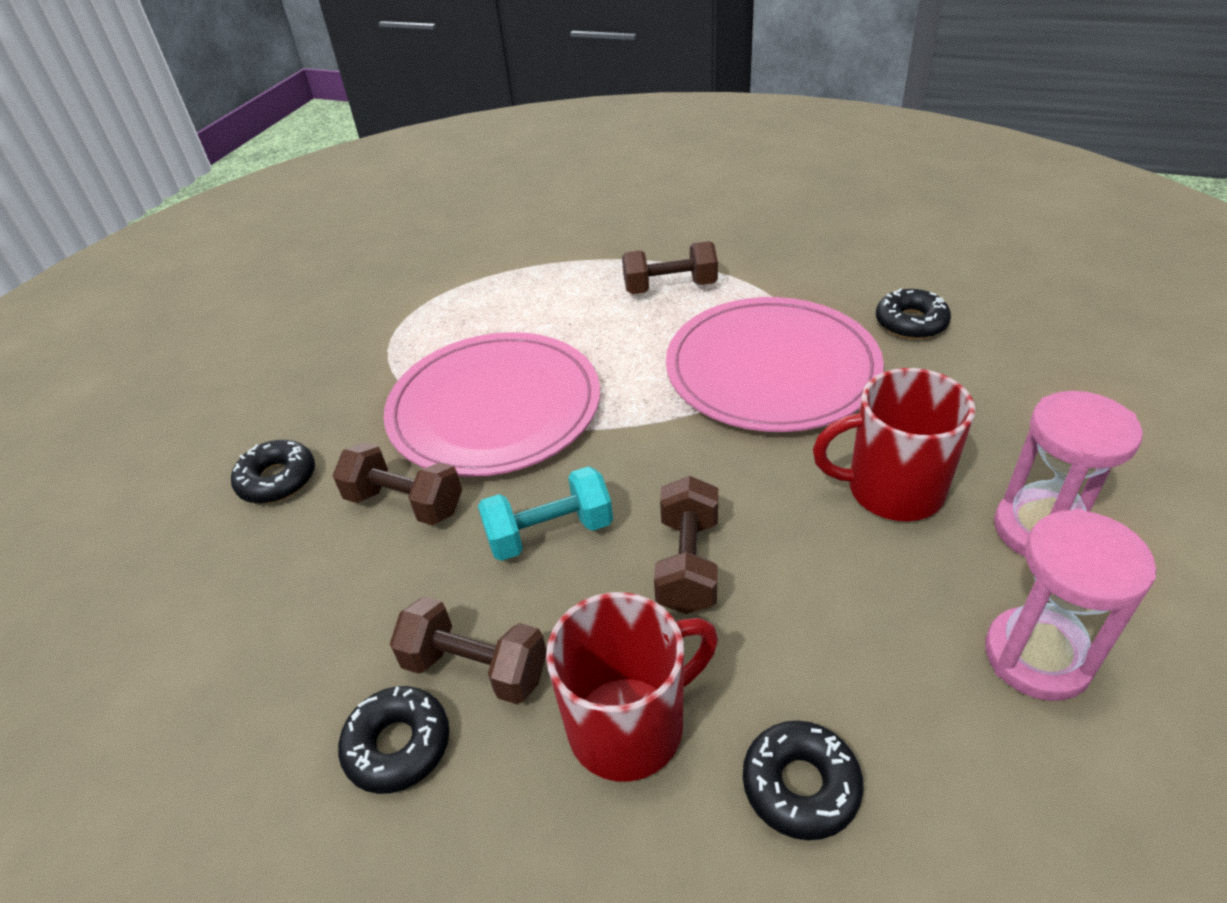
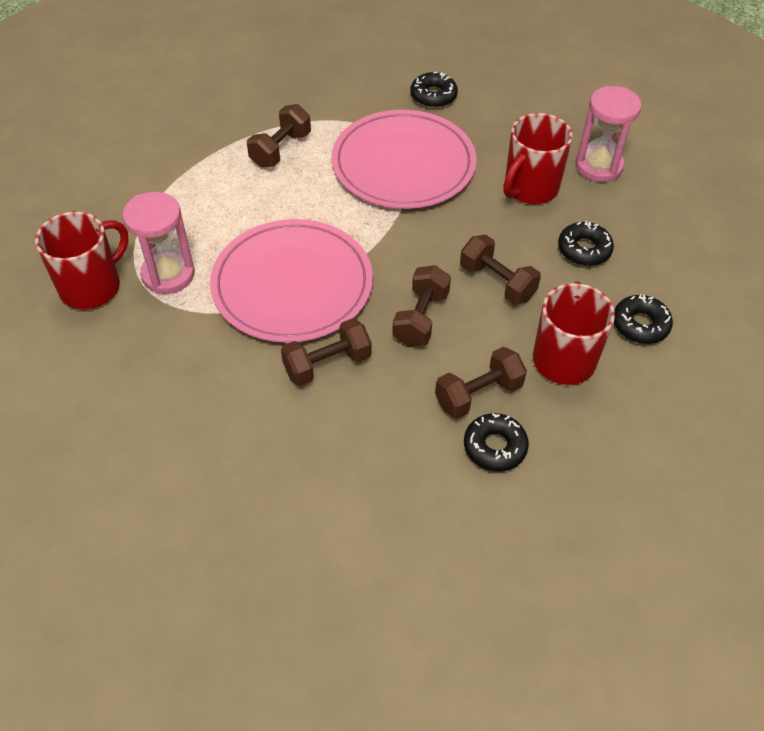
camera: 55 degrees left, 10 degrees up
(277, 480) = (231, 414): black donut -> black donut (584, 249)
(366, 305) = (92, 287): none -> red mug
(550, 533) = (421, 318): turquoise dumbbell -> brown dumbbell
(1037, 657) = (651, 218): pink hourglass -> pink hourglass (168, 274)

